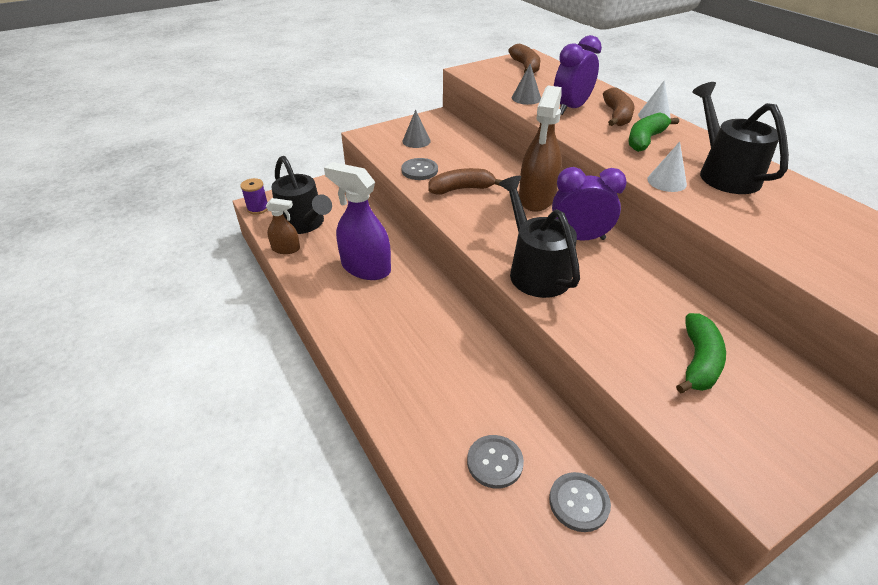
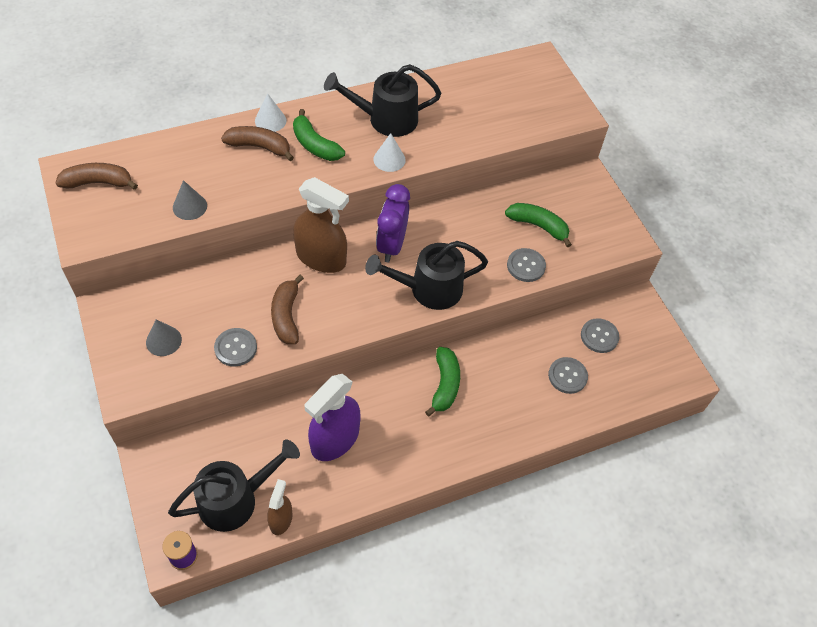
camera: 85 degrees left, 15 degrees up
(445, 337) = (445, 385): none -> green banana
(571, 108) = (230, 177): purple clock -> none
(619, 353) = (526, 266): none -> grey button

